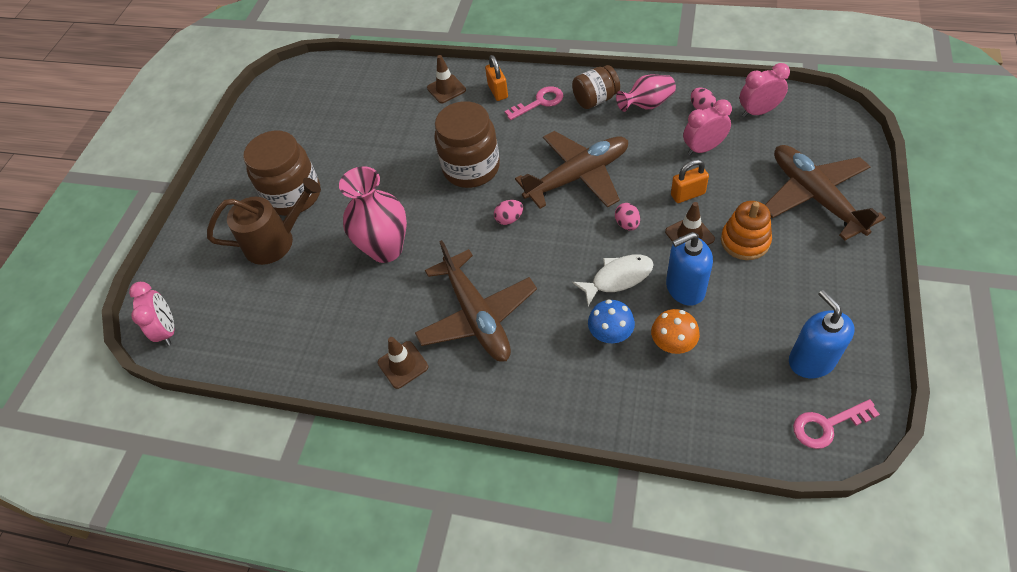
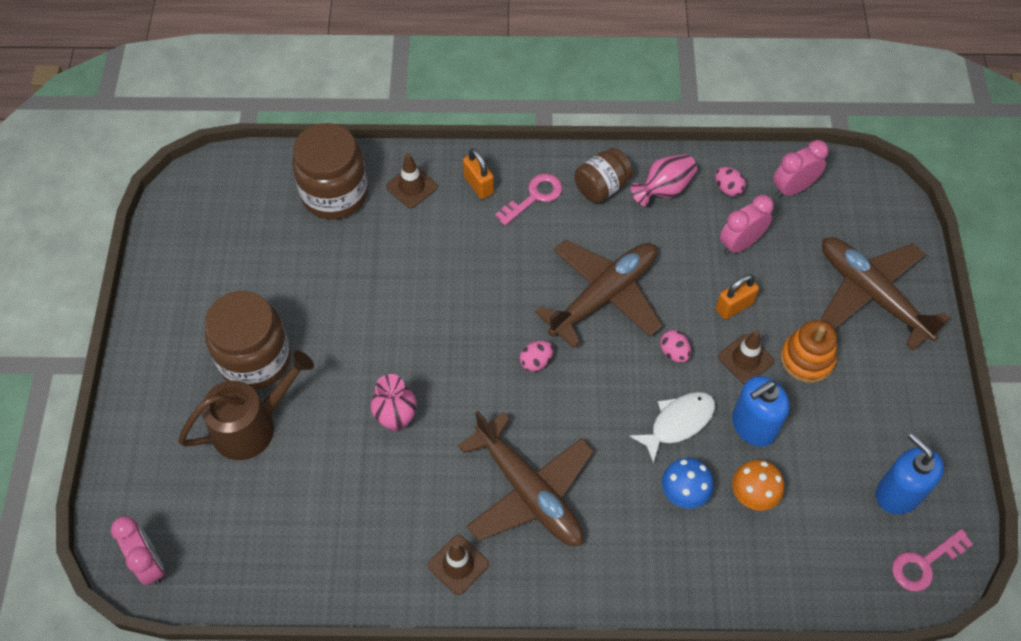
camera: 20 degrees left, 5 degrees up
(386, 249) = (396, 419): pink vase -> pink vase, size x0.62
(471, 168) = (472, 297): brown jar -> brown jar (335, 194)

